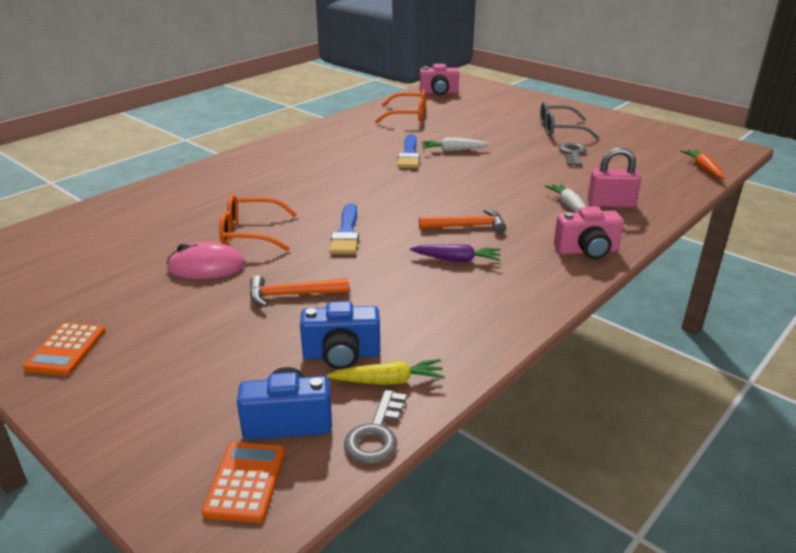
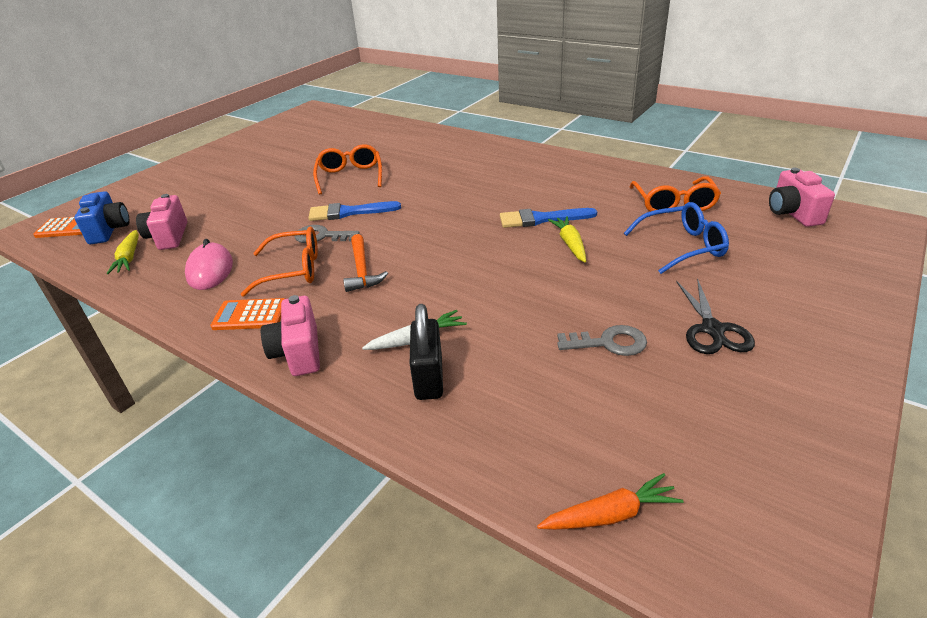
camera: 85 degrees right, 5 degrees up
(66, 349) = (214, 158): orange calculator -> orange calculator (250, 315)
(206, 267) = (300, 172): pink mouse -> pink mouse (210, 270)
(292, 295) = (253, 207): orange hammer -> none
(341, 355) = (168, 237): blue camera -> pink camera
(376, 434) = (78, 260): grey key -> grey key (321, 236)
(453, 150) = (570, 244): white carrot -> yellow carrot
(457, 260) = (293, 270): purple carrot -> orange glasses
(468, 122) = (681, 246): none -> blue glasses
(560, 130) = (712, 329): grey glasses -> black scissors
(611, 204) = (429, 377): pink padlock -> black padlock

